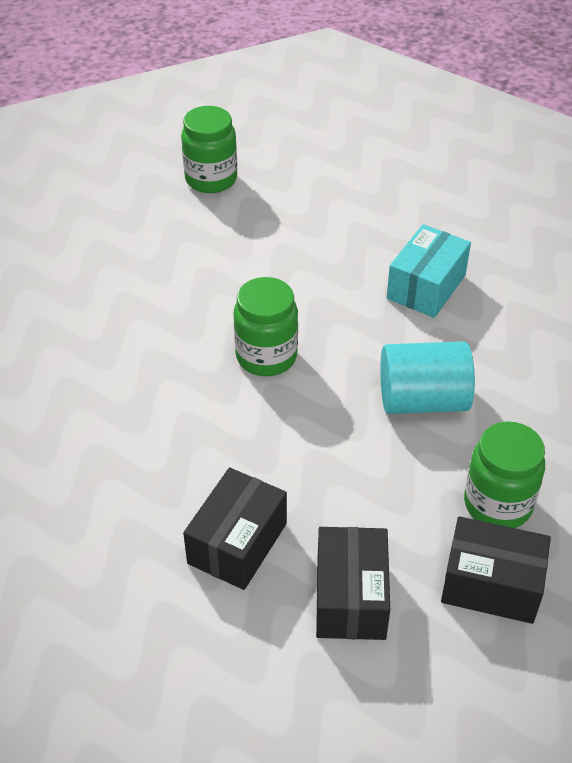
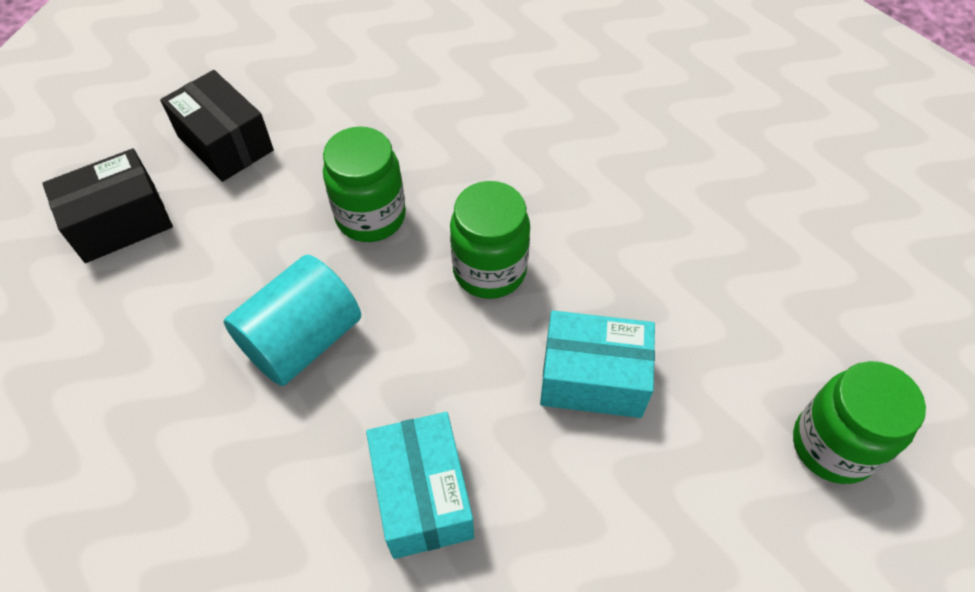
camera: 135 degrees right, 10 degrees up
(237, 543) = (341, 120): black box -> none
(281, 271) = (593, 378): none -> turquoise box
(497, 504) = (156, 290): green jar -> green jar (371, 217)

